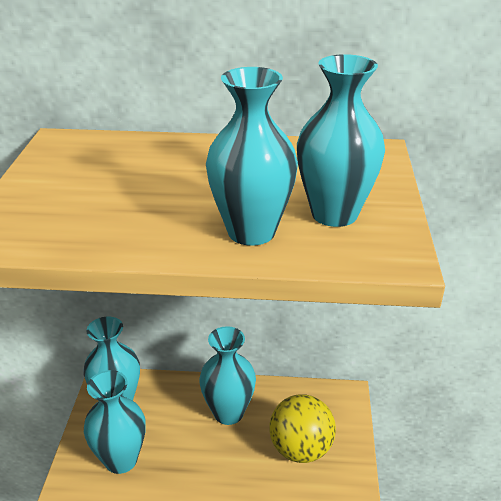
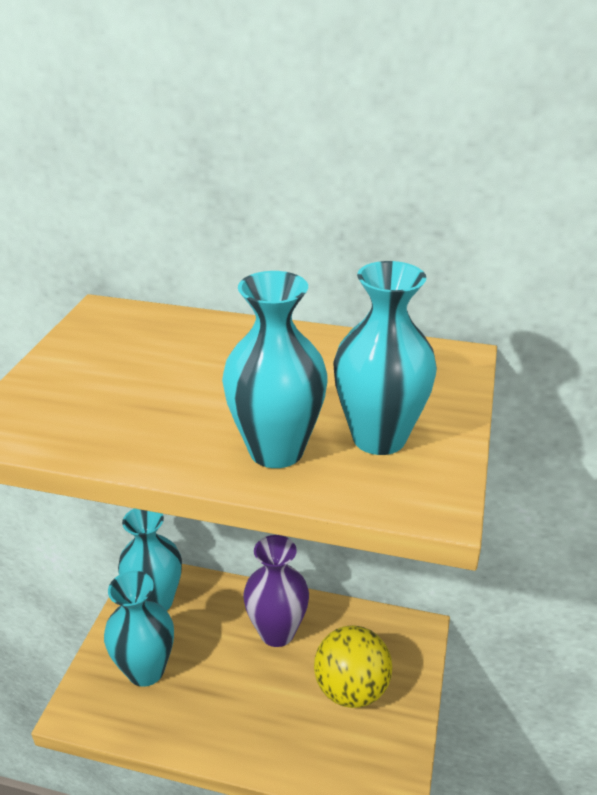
camera: 10 degrees right, 0 degrees up
(228, 413) = (277, 632): turquoise vase -> purple vase

